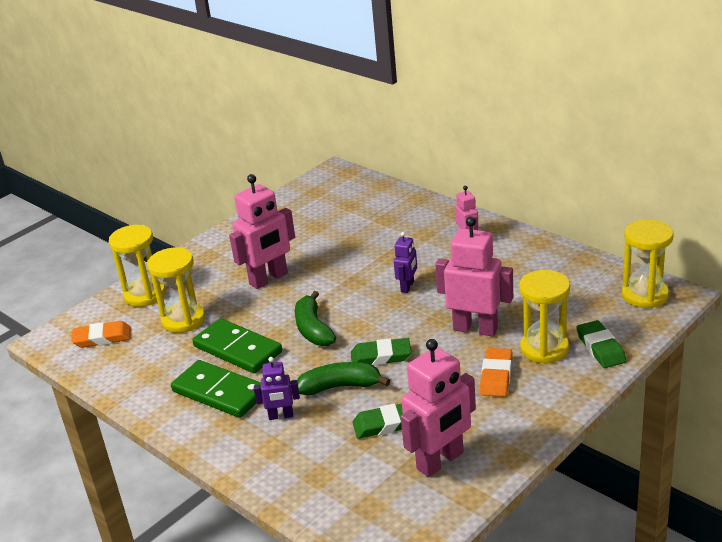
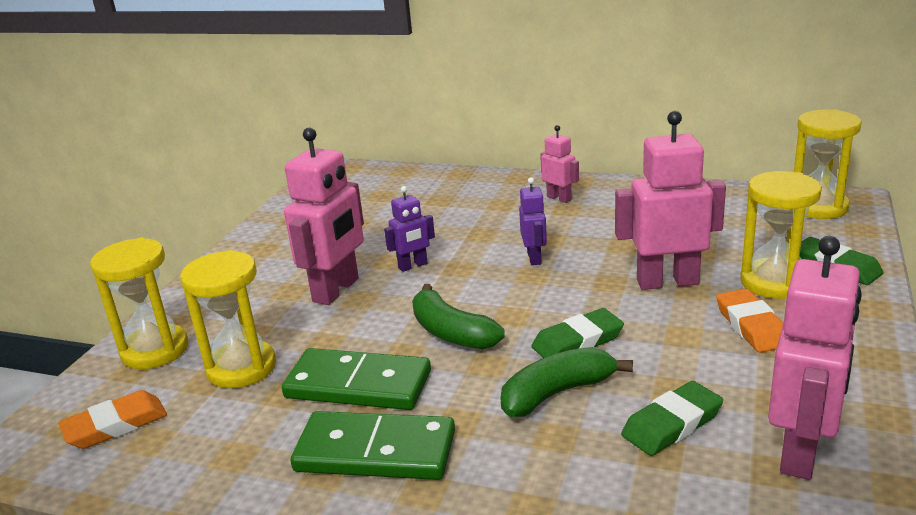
camera: 25 degrees left, 5 degrees down
(281, 416) = (503, 458): purple robot -> purple robot (413, 266)

